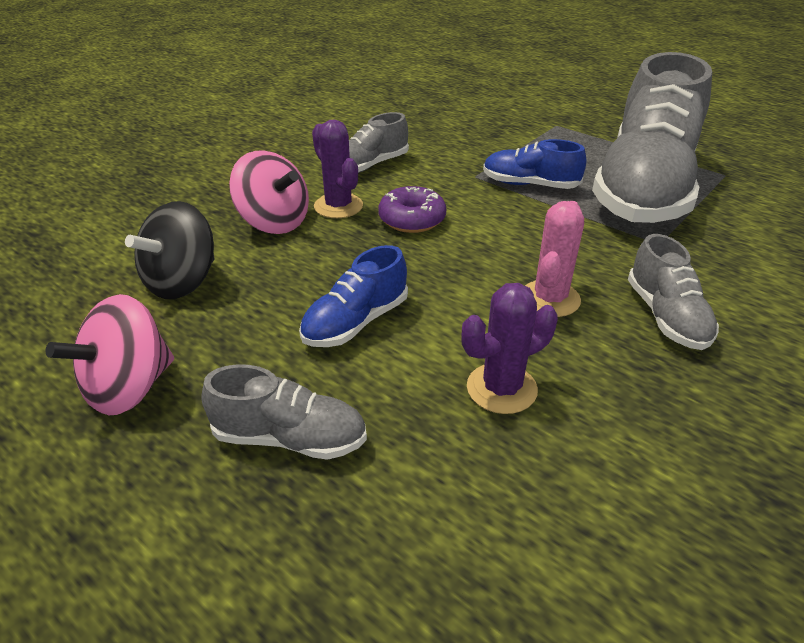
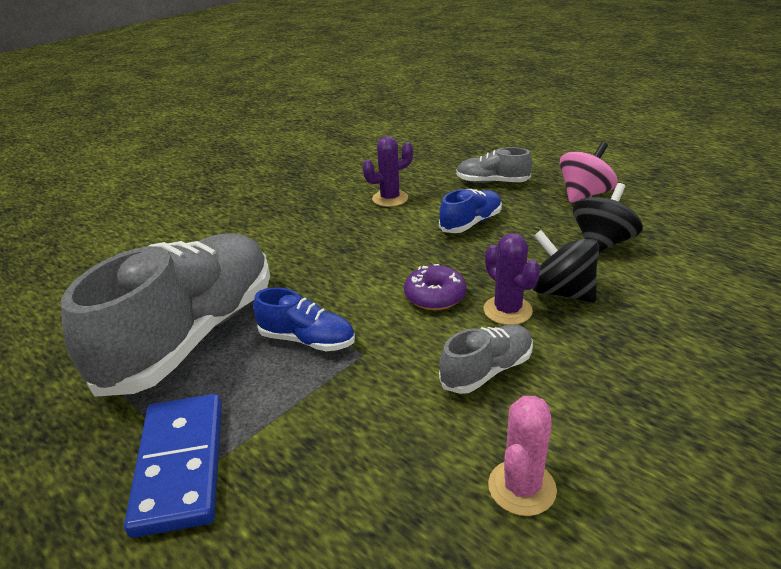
camera: 175 degrees left, 5 degrees down
(274, 222) = (562, 292): pink spinning top -> black spinning top
(550, 299) = (344, 237): pink cactus -> pink cactus (522, 487)
(572, 126) = (180, 465): none -> blue domino
(666, 316) = (277, 229): grey shoe -> none

